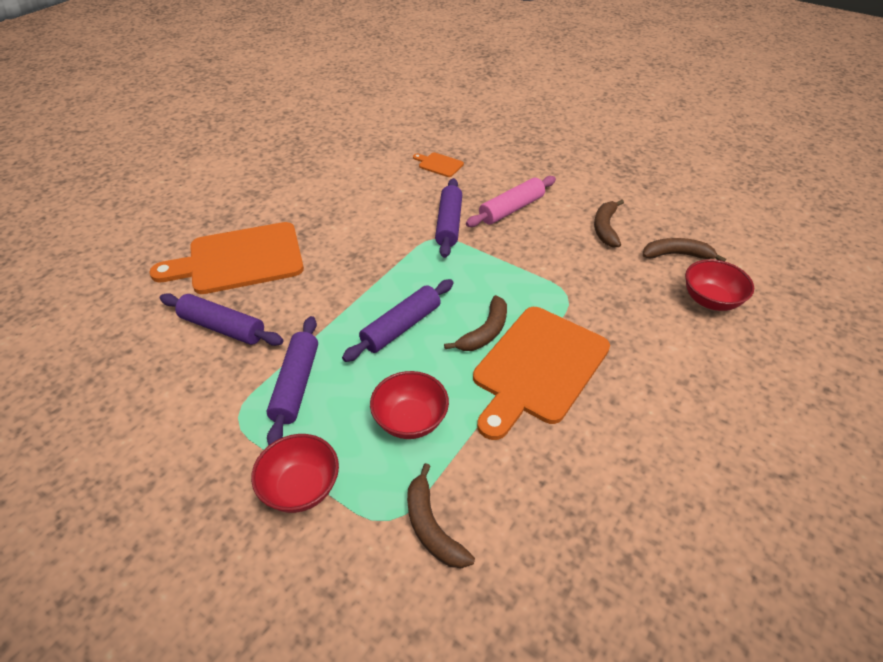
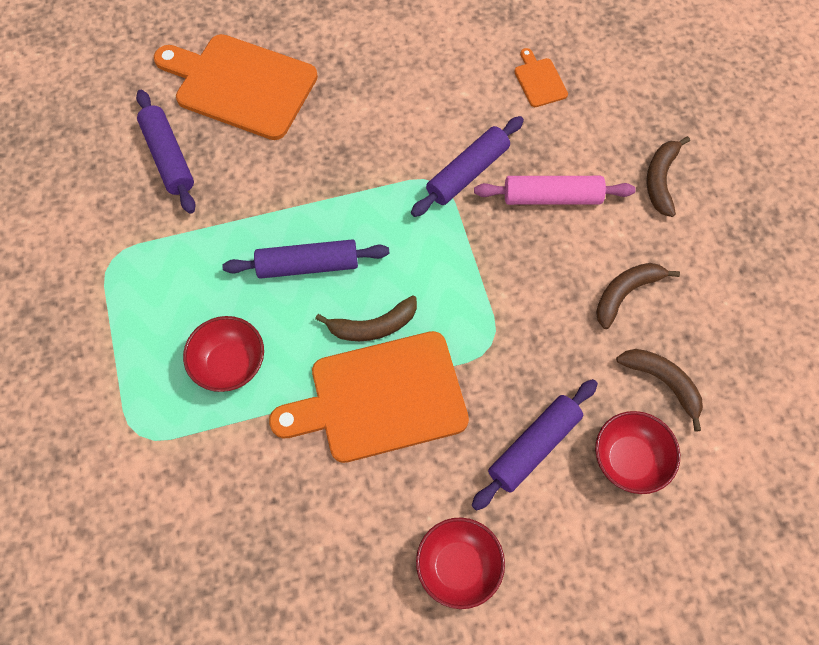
camera: 40 degrees right, 20 degrees up
(296, 385) = (176, 261): purple rolling pin -> purple rolling pin (534, 447)
(301, 487) = (105, 358): red bowl -> red bowl (458, 567)
(431, 527) = (162, 466): brown banana -> brown banana (660, 180)

